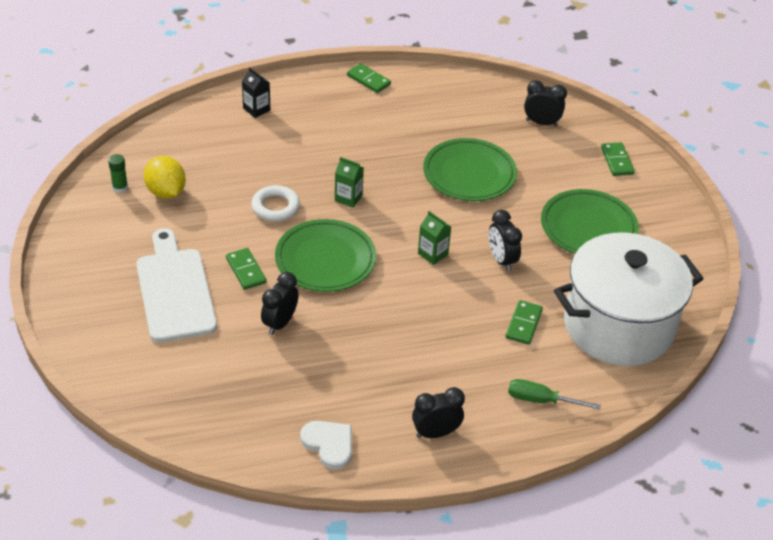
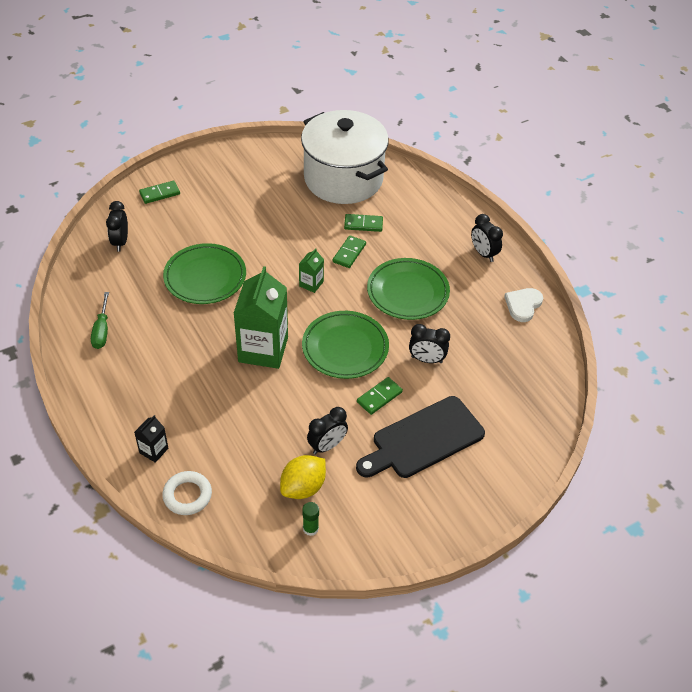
camera: 105 degrees left, 5 degrees up
(175, 290) = (423, 439): white cutting board -> black cutting board
(275, 207) = (293, 397): white ring -> white ring (187, 495)
(348, 198) = (263, 349): green carton -> green carton, size x2.18
(368, 80) = (83, 371): green domino -> green domino (349, 253)
(501, 260) = (302, 244): black clock -> black clock (327, 446)
(540, 400) = (429, 208): green screwdriver -> green screwdriver (102, 331)
(588, 228) = (247, 202): green plate -> green plate (407, 292)

